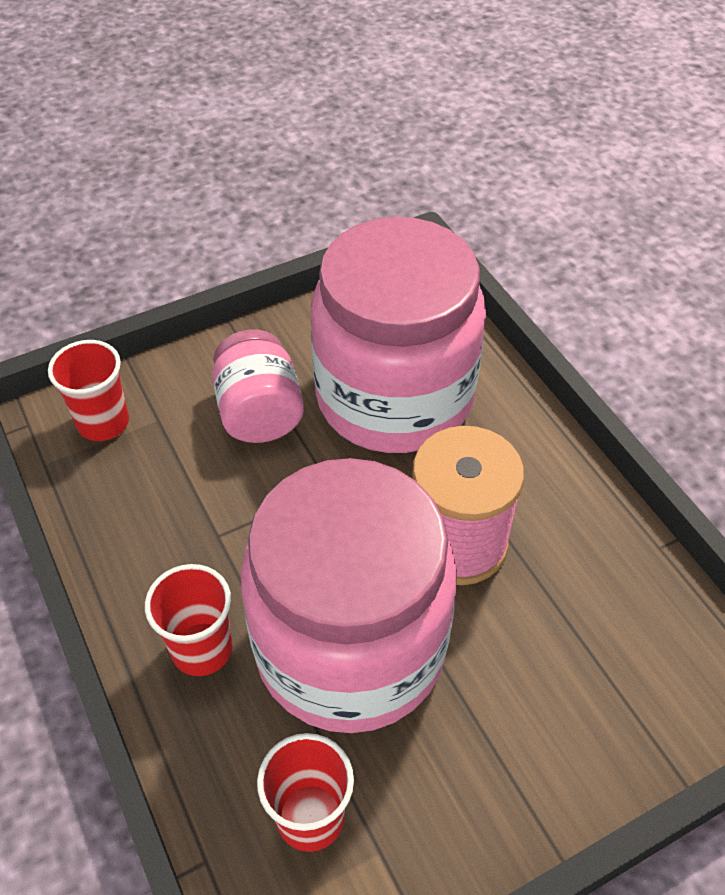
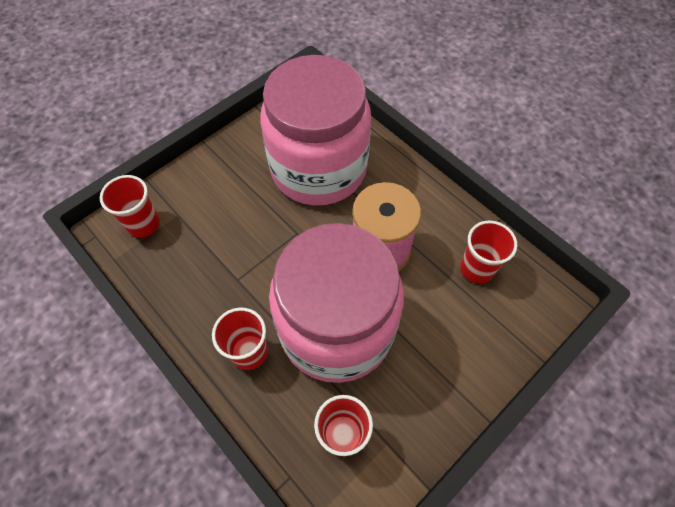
camera: 15 degrees left, 10 degrees up
(259, 412) = (240, 196): pink jar -> none
(612, 609) = (477, 268): none -> red cup

